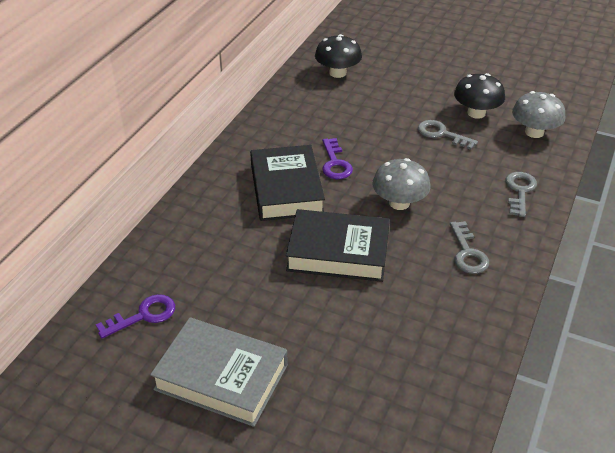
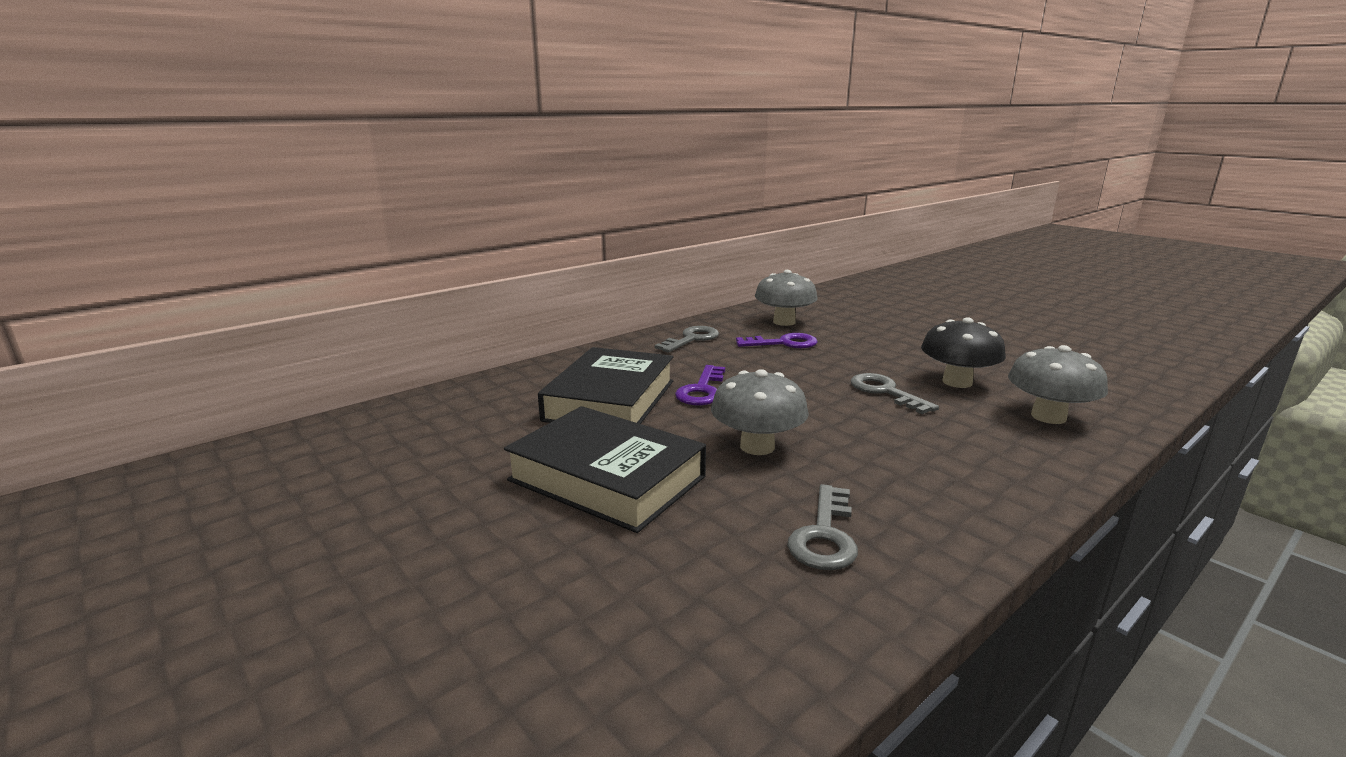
camera: 25 degrees right, 20 degrees down
(143, 315) = (266, 478): purple key -> purple key (783, 343)
(221, 377) = (240, 586): grey book -> none
(337, 73) = (784, 322): black mushroom -> grey mushroom
(520, 191) = (982, 477): grey key -> grey key (692, 339)

